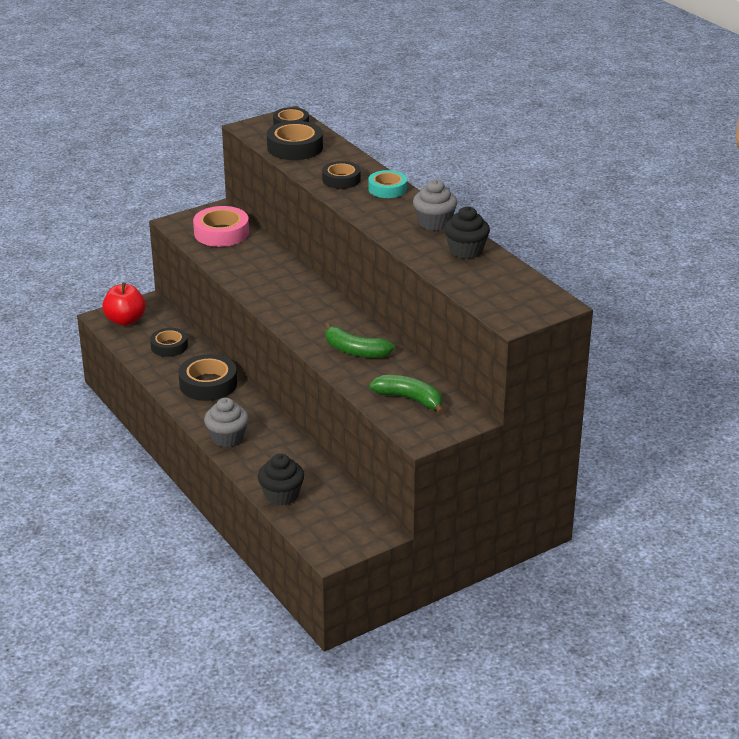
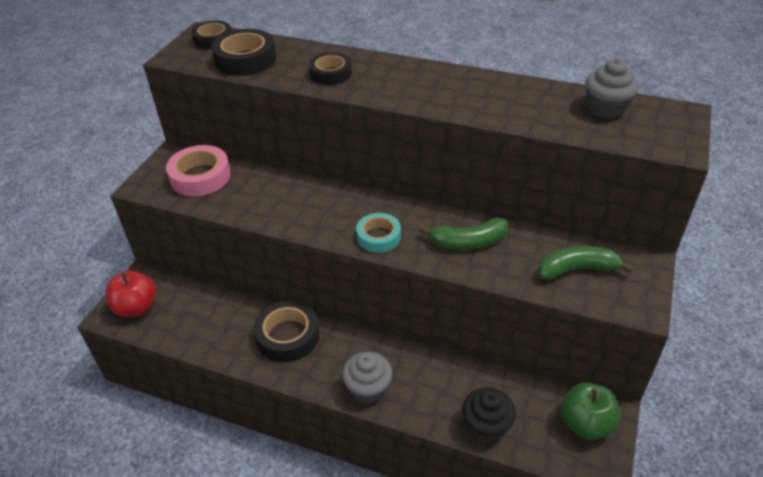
camera: 35 degrees left, 10 degrees up
(169, 346) = (208, 314): black tape -> none
(352, 528) = (585, 424): none -> green apple
(387, 189) = (384, 66): turquoise tape -> turquoise tape (378, 237)
(434, 223) = (470, 81): grey cupcake -> grey cupcake (606, 108)
(466, 251) = (535, 96): black cupcake -> none

